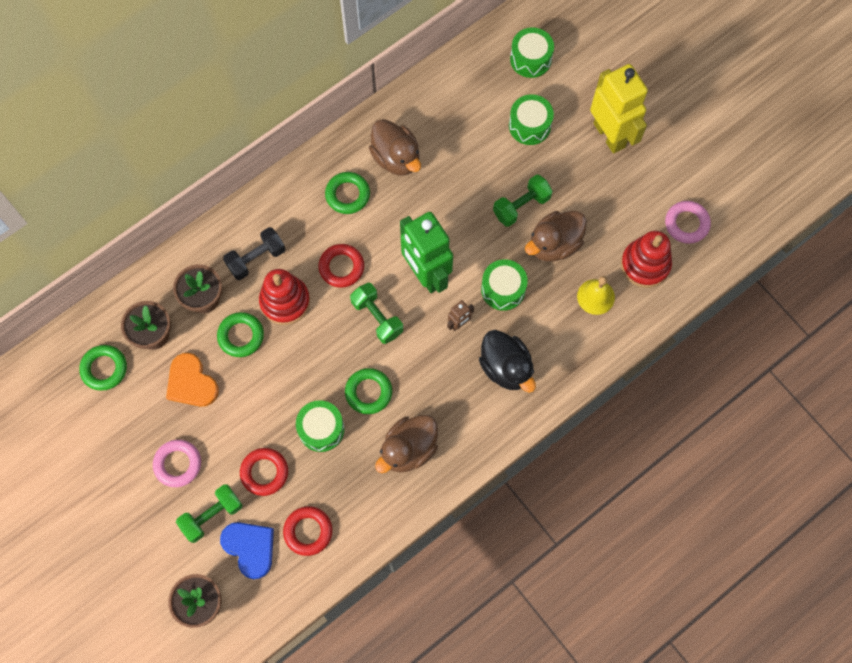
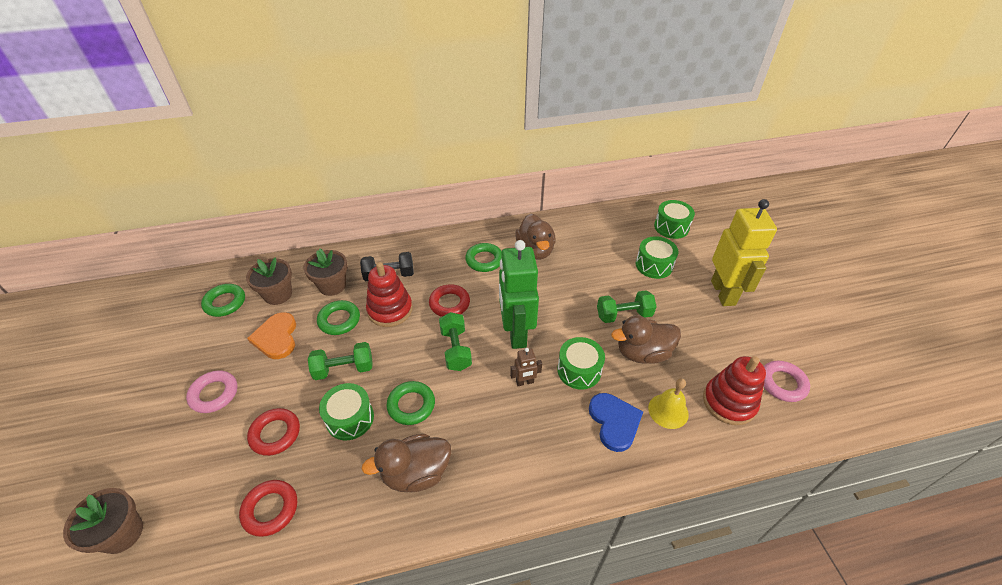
camera: 25 degrees right, 25 degrees down
(212, 515) = (203, 451): green dumbbell -> green dumbbell (344, 369)
(250, 548) = (208, 499): blue heart -> blue heart (614, 422)
(506, 368) = (551, 438): black duck -> none

